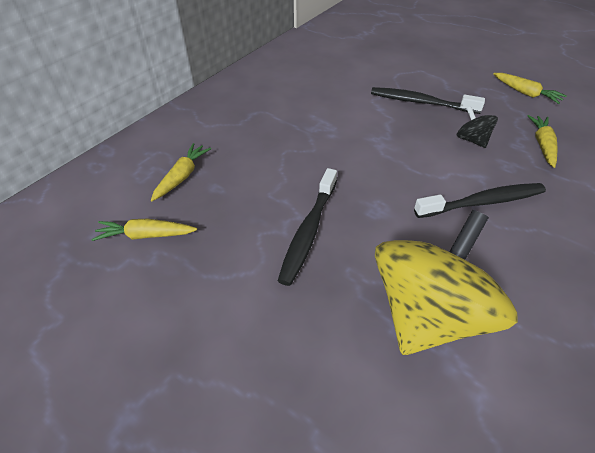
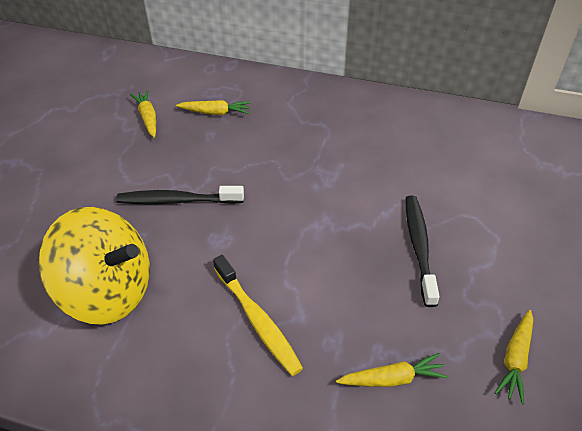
camera: 70 degrees right, 0 degrees up
(472, 140) = (365, 303): black spinning top -> none
(482, 202) = (257, 320): black toothbrush -> yellow toothbrush

